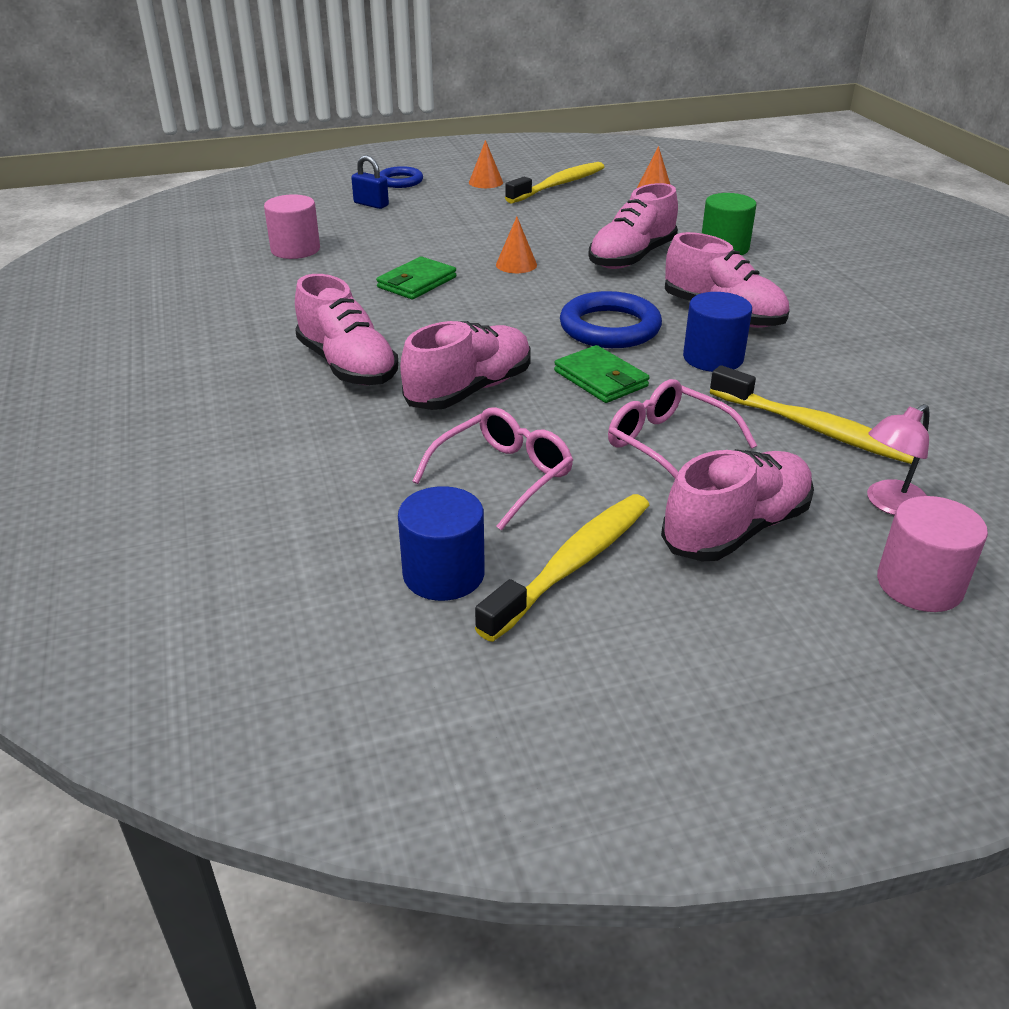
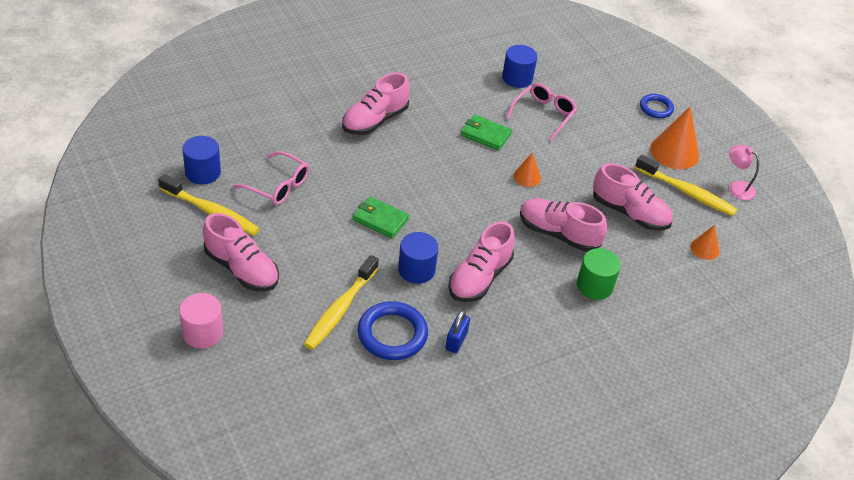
camera: 75 degrees right, 10 degrees up
(295, 249) = (517, 78): pink cylinder -> blue cylinder
(371, 204) = (605, 100): blue padlock -> blue padlock (456, 341)
(469, 390) = (357, 168): pink shoe -> pink shoe (629, 213)
(485, 182) = (674, 152): orange cone -> orange cone, size x1.84
(601, 379) = (380, 219): green wallet -> green wallet turned 75 degrees clockwise
(610, 327) = (446, 223): blue ring -> blue ring (392, 334)
(668, 444) = (314, 246): pink glasses -> pink glasses (544, 114)
(889, 504) = (268, 332): pink lamp -> pink lamp (737, 187)

